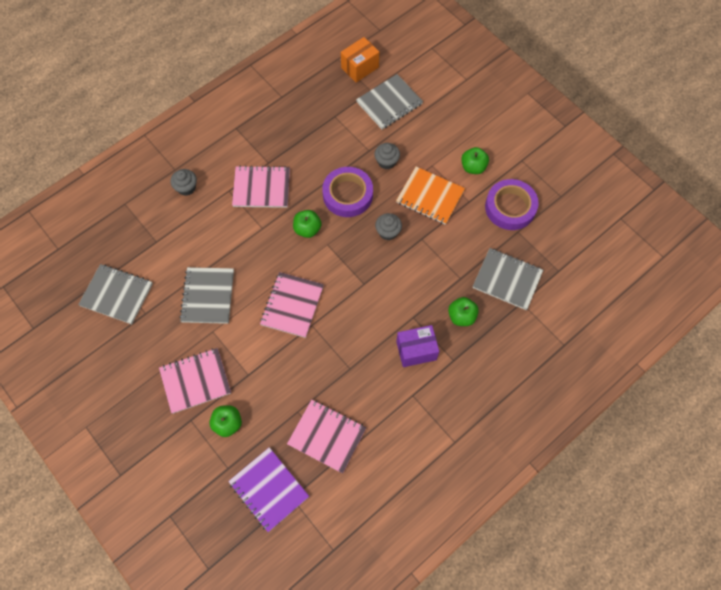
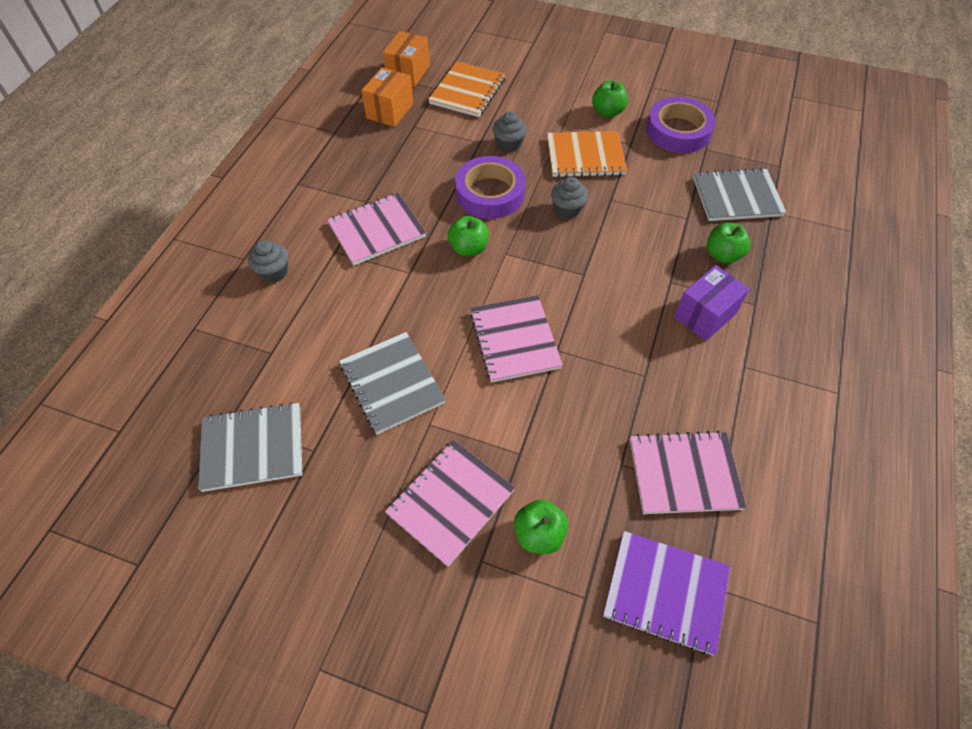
camera: 30 degrees left, 10 degrees down
(327, 96) = (390, 111): none -> orange box
(389, 103) = (467, 91): grey notebook -> orange notebook

